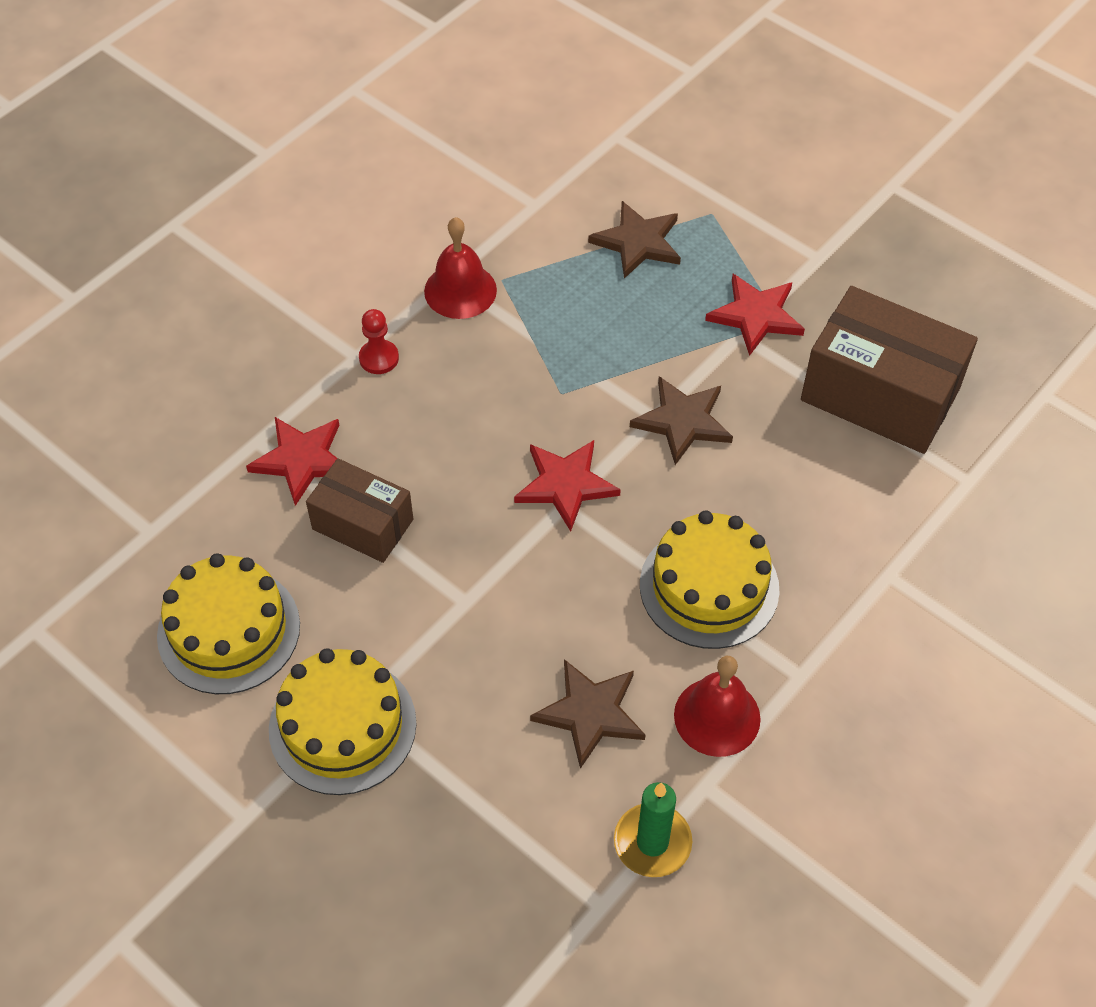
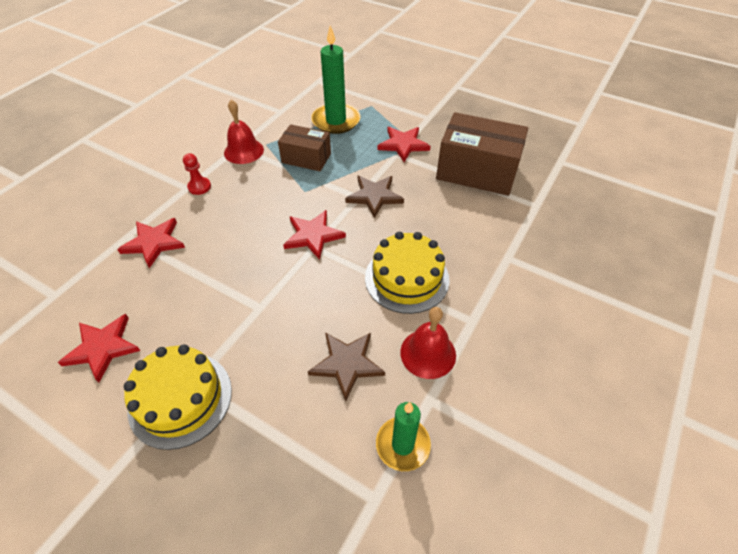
camera: 10 degrees left, 5 degrees down
(229, 630) = (103, 348): yellow cake -> red star
(363, 524) = (192, 272): brown box -> brown box (306, 158)
(638, 242) = (336, 121): brown star -> green candle

